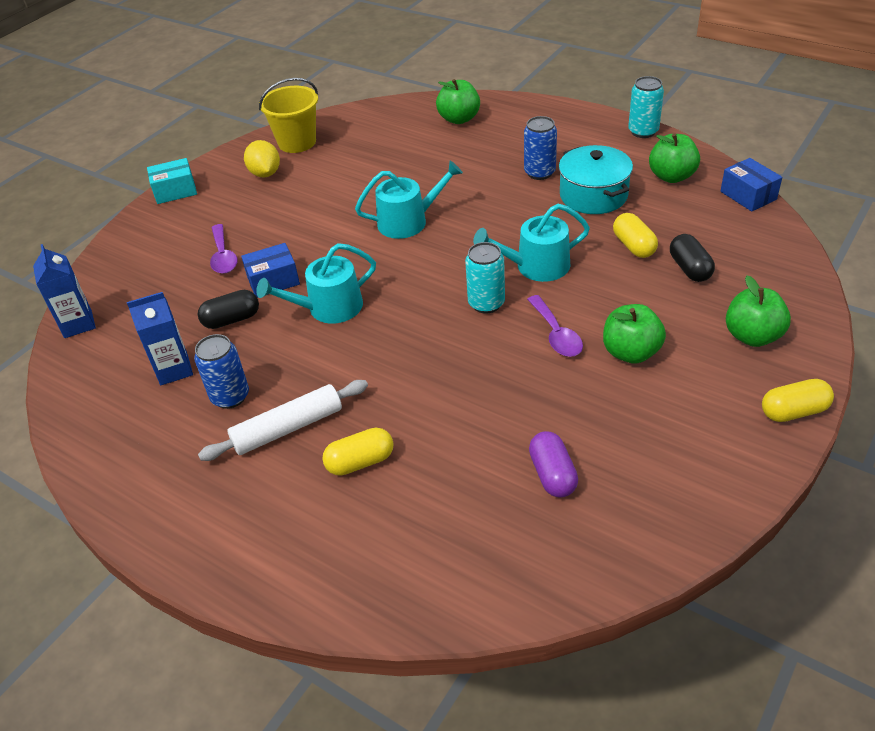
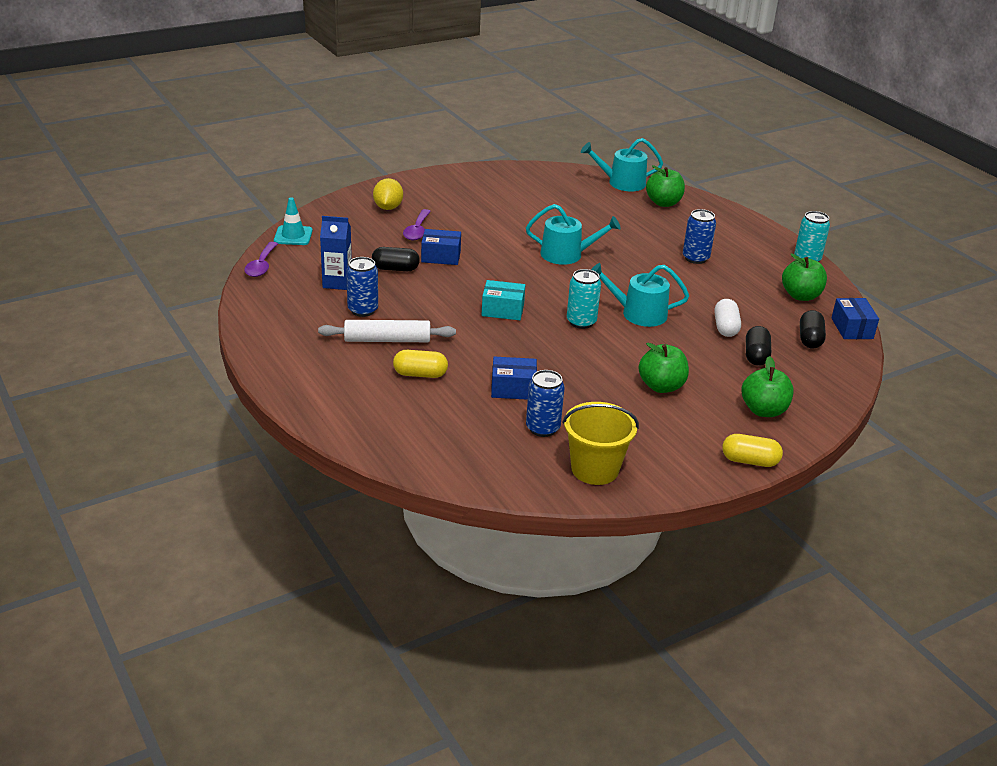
camera: 20 degrees right, 10 degrees down
(78, 324) = (293, 236): blue carton -> turquoise traffic cone
(175, 191) = (413, 180): turquoise box -> turquoise box (502, 310)
(265, 173) = (485, 190): yellow lemon -> yellow lemon (388, 207)
(297, 142) = (525, 178): yellow bucket -> yellow bucket (595, 469)
(328, 308) = (466, 285): turquoise watering can -> turquoise watering can (621, 183)
(480, 432) = (513, 388): none -> blue box
(552, 474) = (542, 428): purple capsule -> blue can
(556, 334) = (616, 357): purple spoon -> purple spoon (261, 265)
(593, 195) = (724, 286): turquoise pot -> none
(633, 246) = (725, 327): yellow capsule -> white capsule
(721, 225) = (809, 339): none -> black capsule

